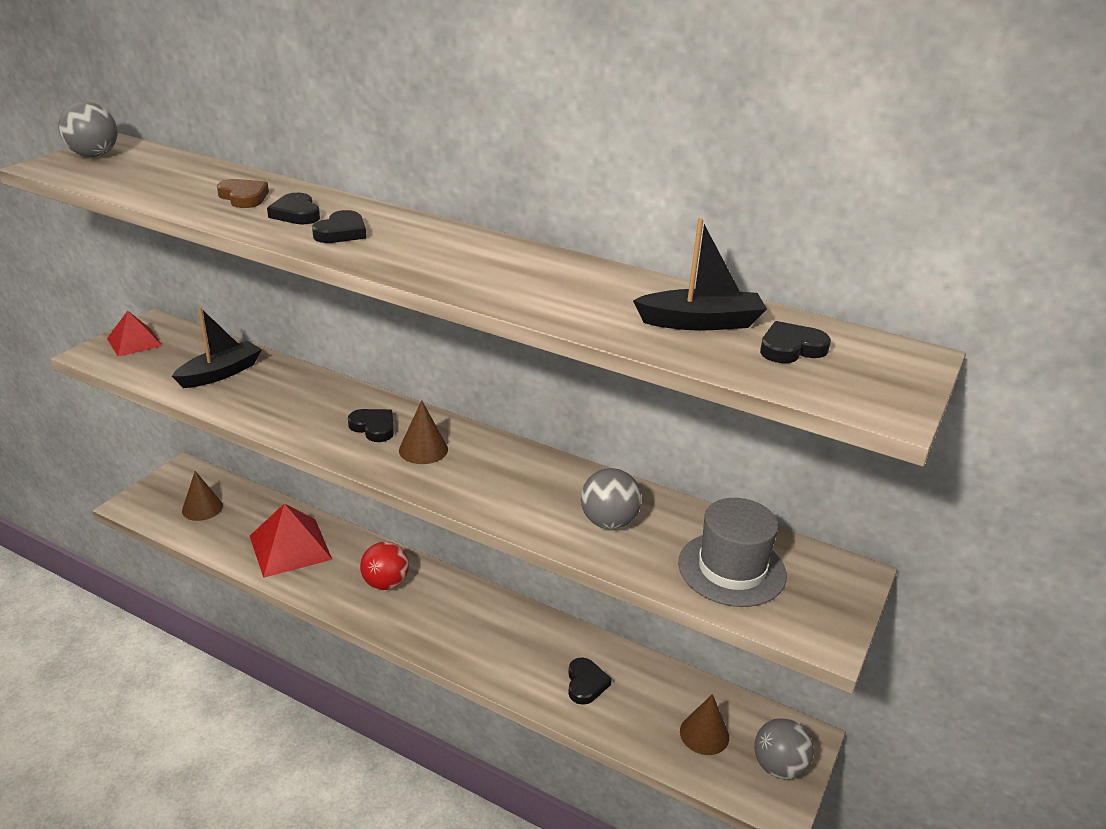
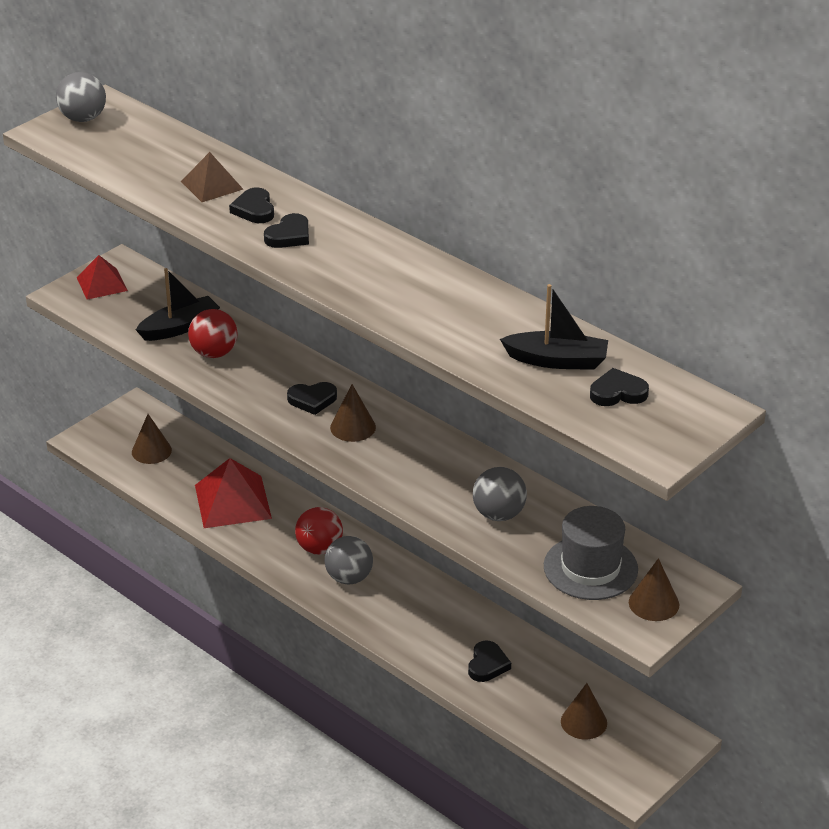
camera: 15 degrees right, 5 degrees up
(244, 197) = (211, 185): brown heart -> brown pyramid
(260, 393) = (214, 353): none -> red ball
(373, 427) = (312, 400): black heart -> black heart turned 120 degrees clockwise
(778, 767) = (642, 758): grey ball -> grey ball (349, 578)
(819, 601) = (654, 603): none -> brown cone

